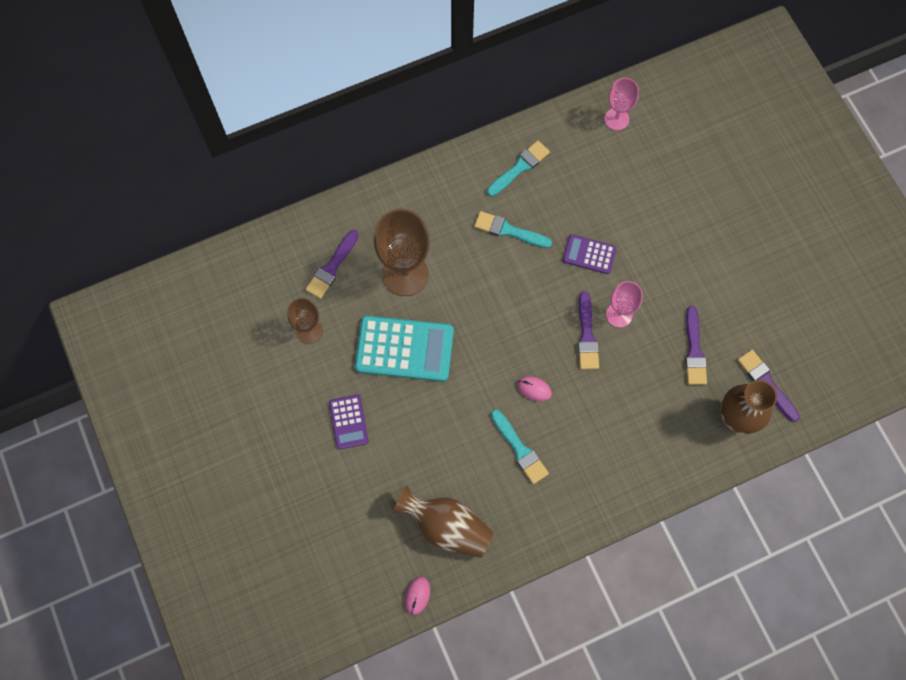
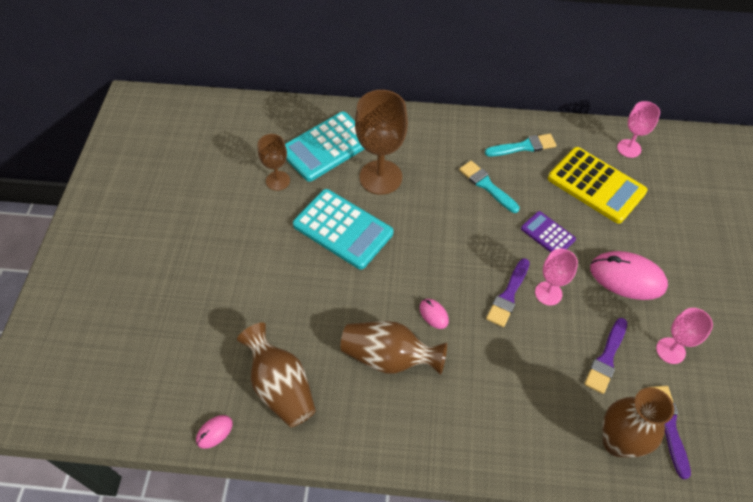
camera: 30 degrees right, 15 degrees down
(332, 267) = (326, 147): purple brush -> turquoise calculator
(348, 422) = (259, 260): purple calculator -> none
(520, 449) = (389, 357): turquoise brush -> brown vase
(606, 178) = (596, 185): none -> yellow calculator
(676, 263) = (627, 277): none -> pink mouse
(741, 314) = (670, 350): none -> pink goblet

